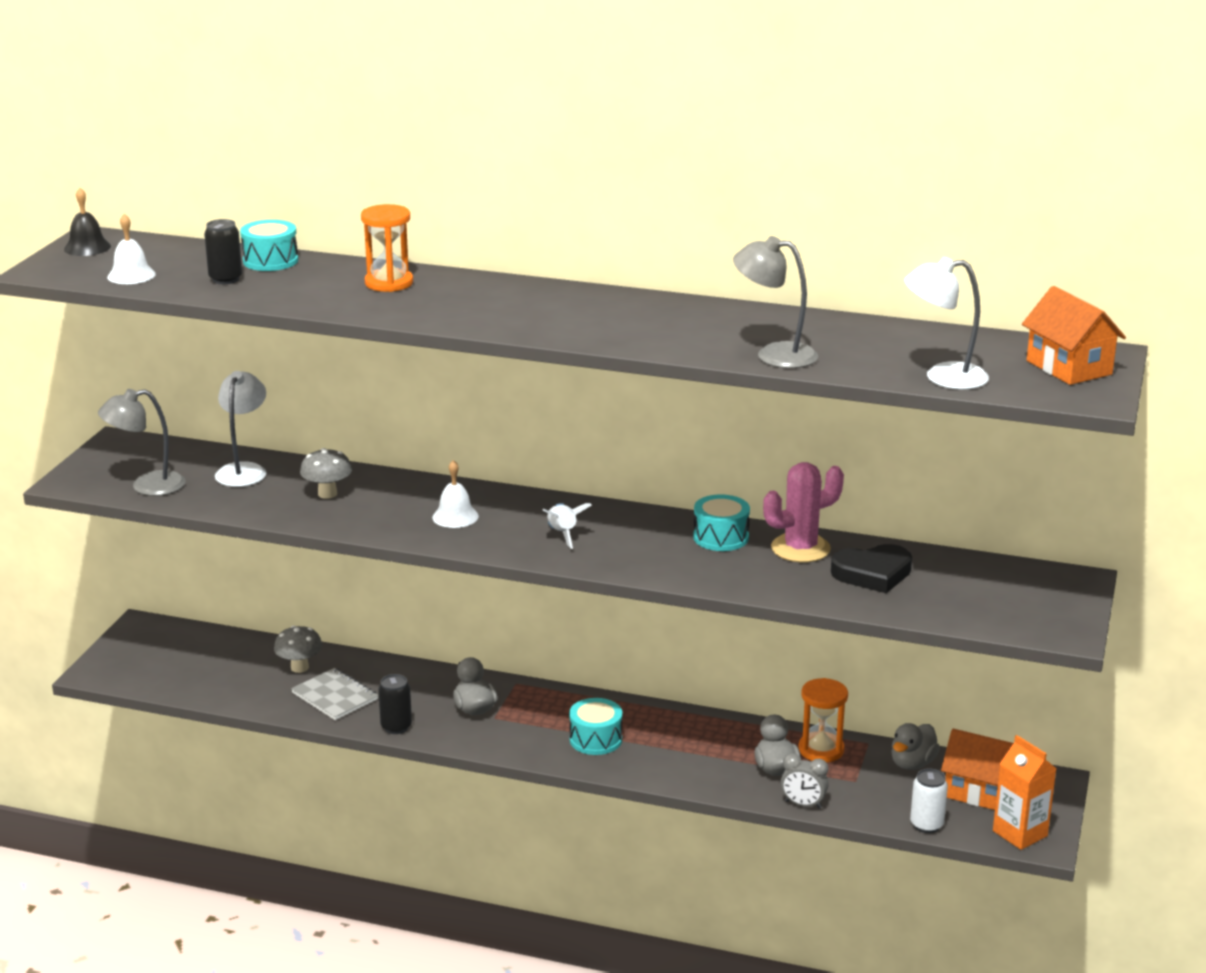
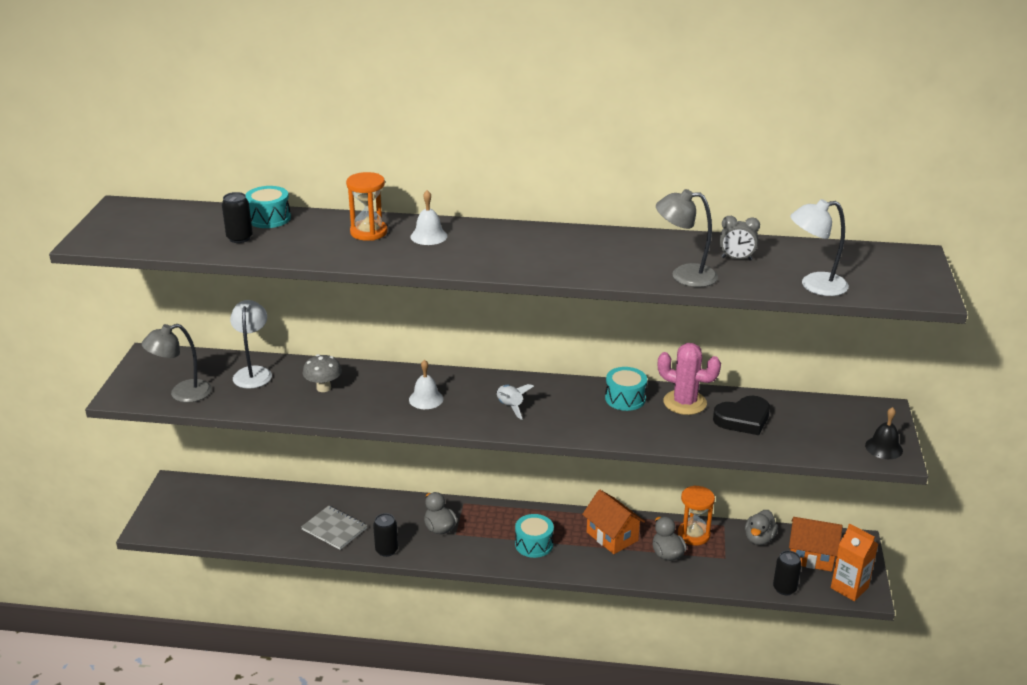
camera: 10 degrees left, 5 degrees up
(87, 247) = (118, 216): black bell -> black bell (883, 448)
(131, 275) = (162, 240): white bell -> white bell (428, 236)
(299, 667) = (302, 507): grey mushroom -> none
(800, 548) = (685, 402): pink cactus -> pink cactus turned 60 degrees clockwise
(803, 804) = (695, 582): grey clock -> grey clock (736, 259)
(926, 825) = (784, 588): white can -> black can
(1069, 367) = (898, 269): orange house -> orange house (612, 536)

